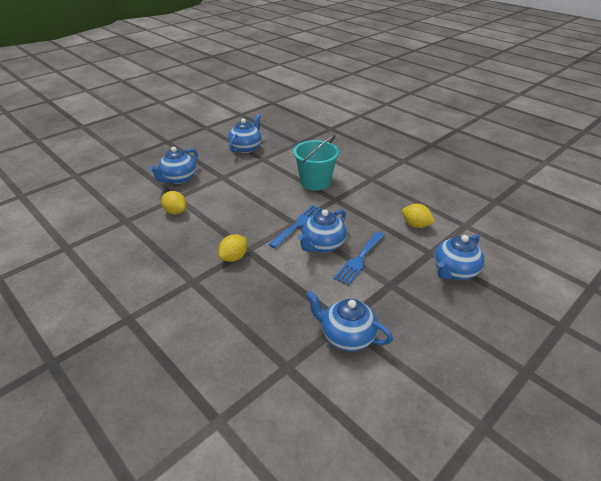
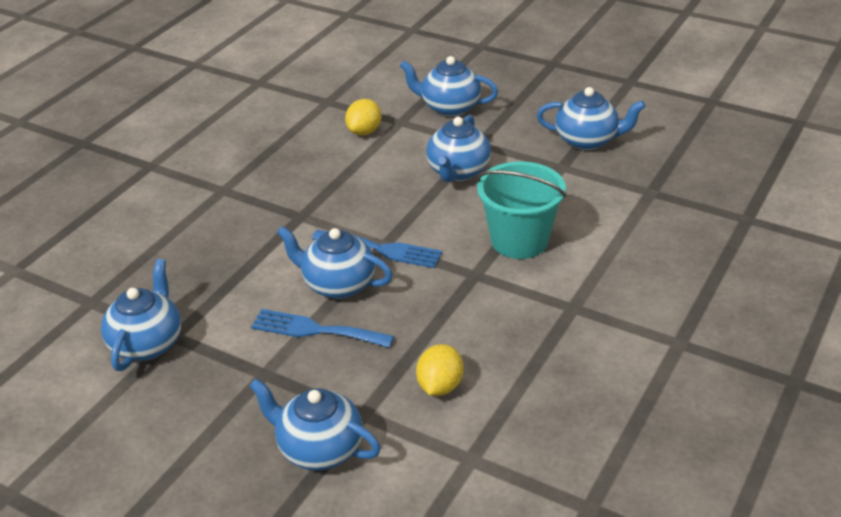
camera: 75 degrees right, 0 degrees up
(234, 257) = (280, 209): yellow lemon -> none
(244, 188) = (458, 172): none -> blue teapot

